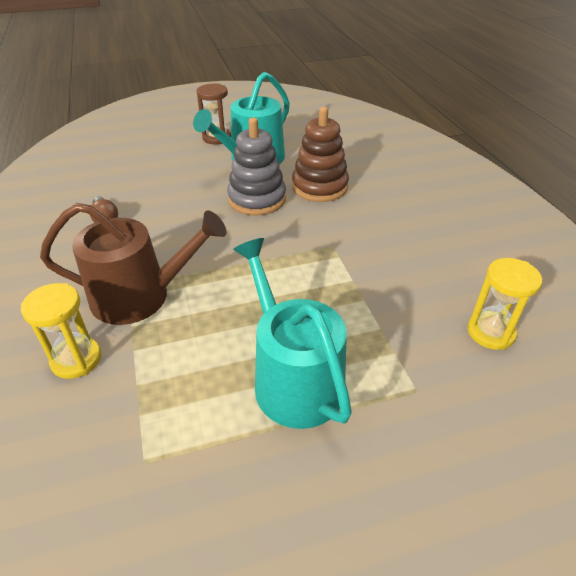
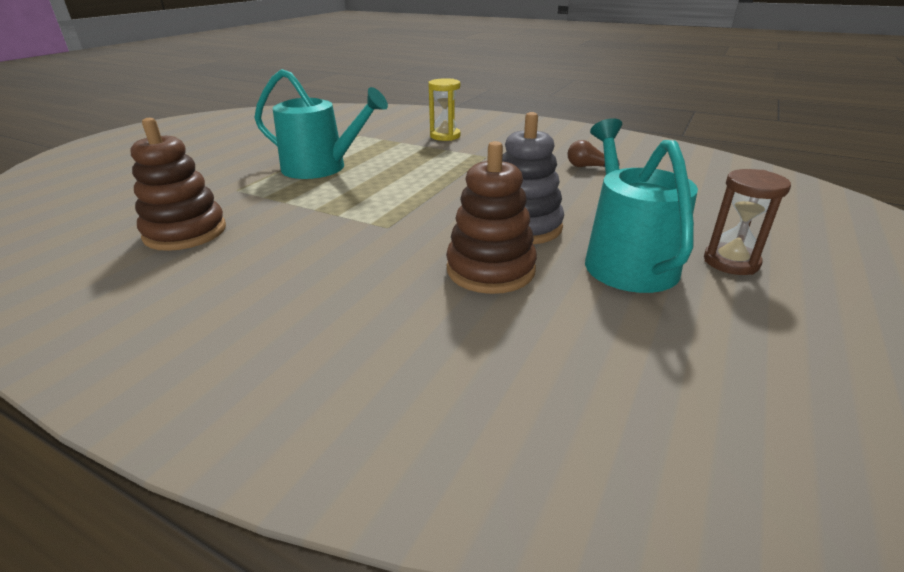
camera: 135 degrees right, 10 degrees down
(140, 296) = (467, 156): brown watering can -> none
(490, 332) = (185, 232): yellow hourglass -> brown stacking toy

